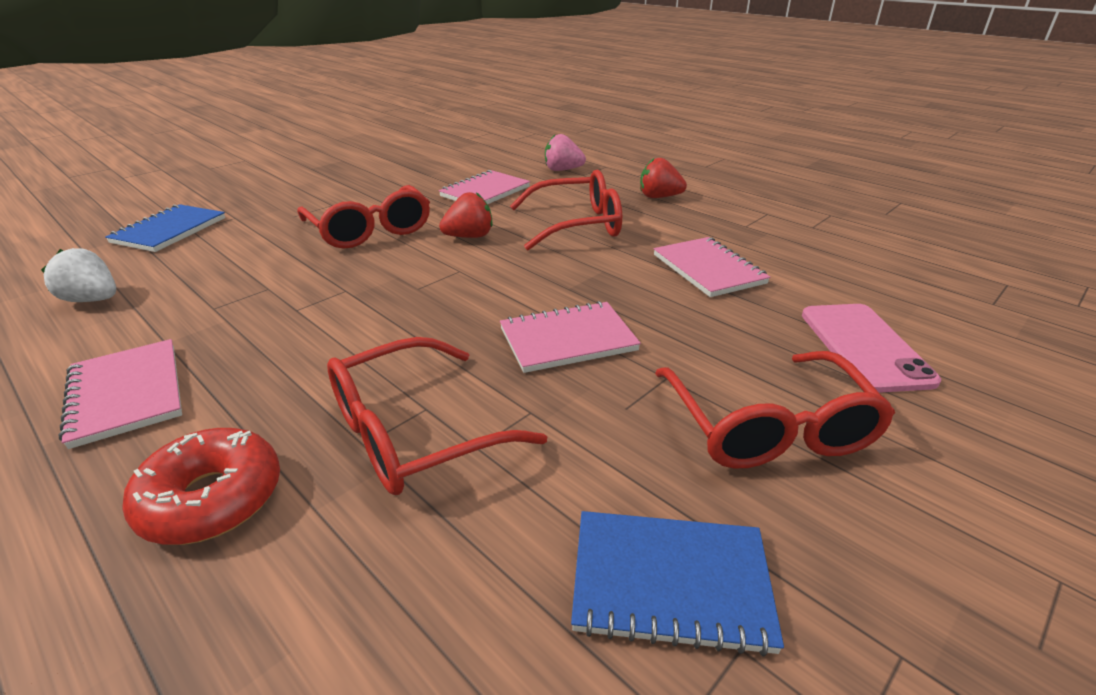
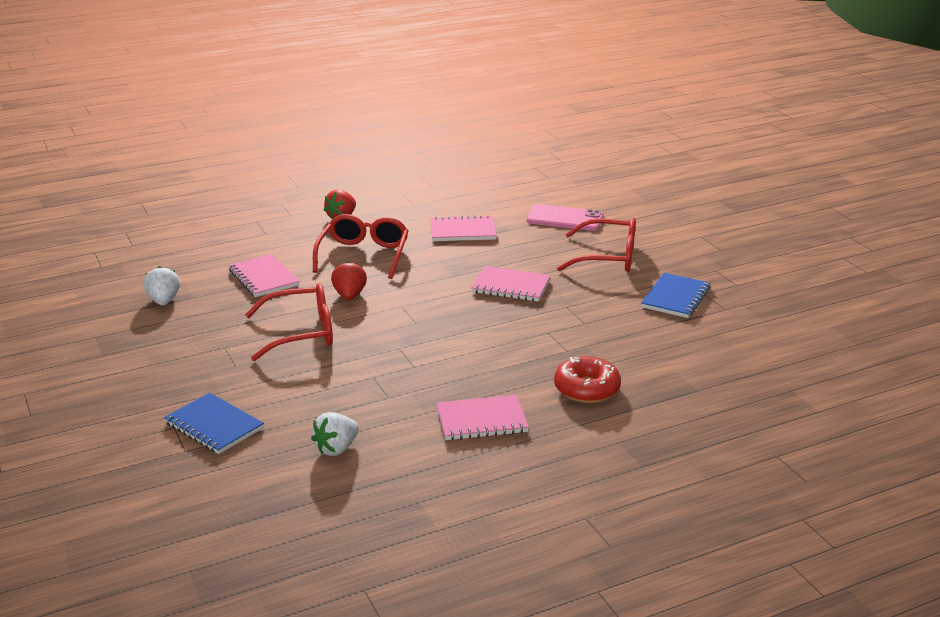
camera: 70 degrees left, 5 degrees down
(413, 433) = (566, 337): red glasses -> none
(415, 167) = (163, 301): none -> white strawberry
(562, 170) = (246, 239): pink strawberry -> none
(568, 340) = (511, 286): pink notebook -> pink notebook turned 75 degrees counterclockwise

